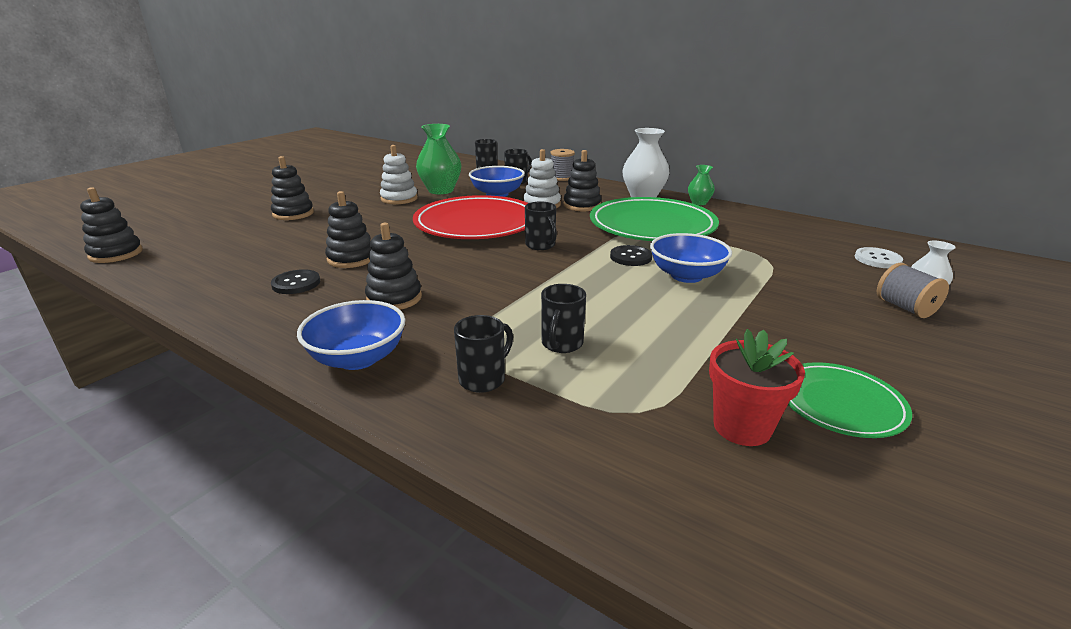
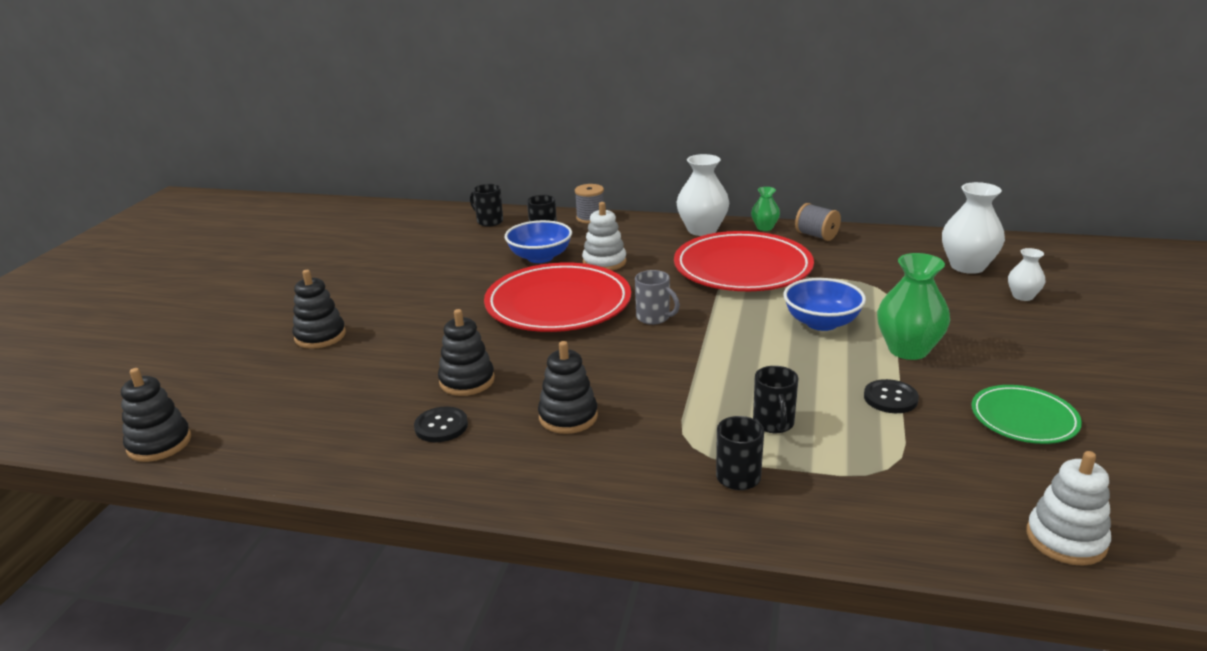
camera: 20 degrees left, 0 degrees up
(358, 358) = (604, 489): blue bowl -> none
(399, 199) = (429, 287): white stacking toy -> white stacking toy (1066, 539)
(440, 190) = (467, 264): green vase -> green vase (908, 350)
(541, 245) = (654, 318): black mug -> grey mug
(582, 205) = (648, 255): black stacking toy -> none
(630, 257) = (754, 312): black button -> black button (890, 398)
(652, 226) = (742, 268): green plate -> red plate
(742, 427) = (970, 458): red flower pot -> none
(877, 259) = (967, 266): white button -> white vase
(905, 308) = (1017, 315): grey spool -> grey spool (816, 236)

